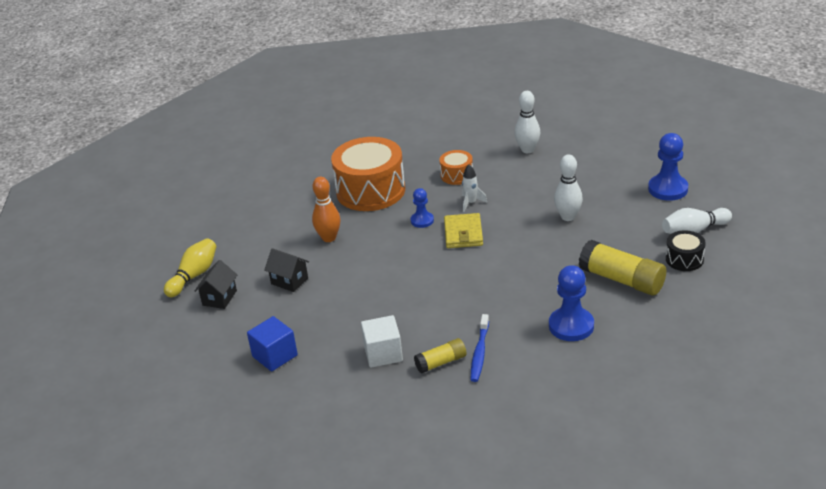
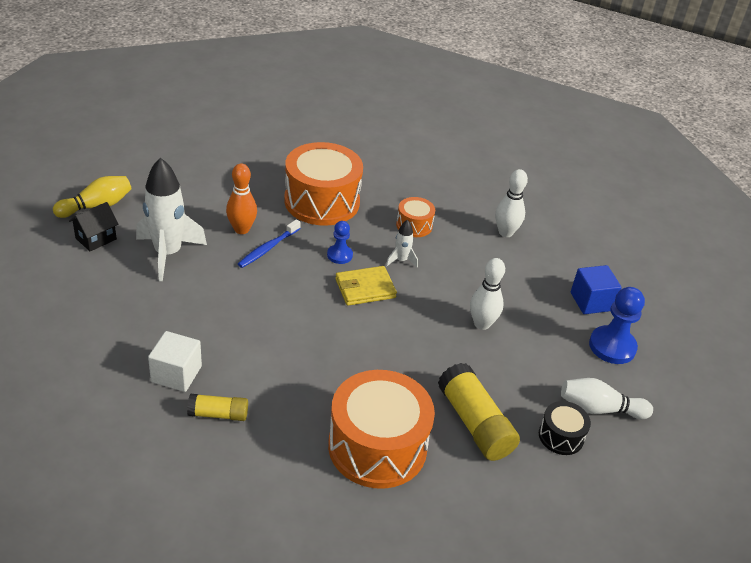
camera: 20 degrees right, 5 degrees up
(275, 356) = (84, 322): blue cube -> blue cube (591, 301)
(289, 281) = (168, 254): black house -> white rocket
(463, 233) = (365, 288): yellow wallet -> yellow wallet turned 45 degrees clockwise
(480, 353) = (263, 425): blue toothbrush -> blue toothbrush (268, 248)
(571, 326) = (377, 446): blue pawn -> orange drum

